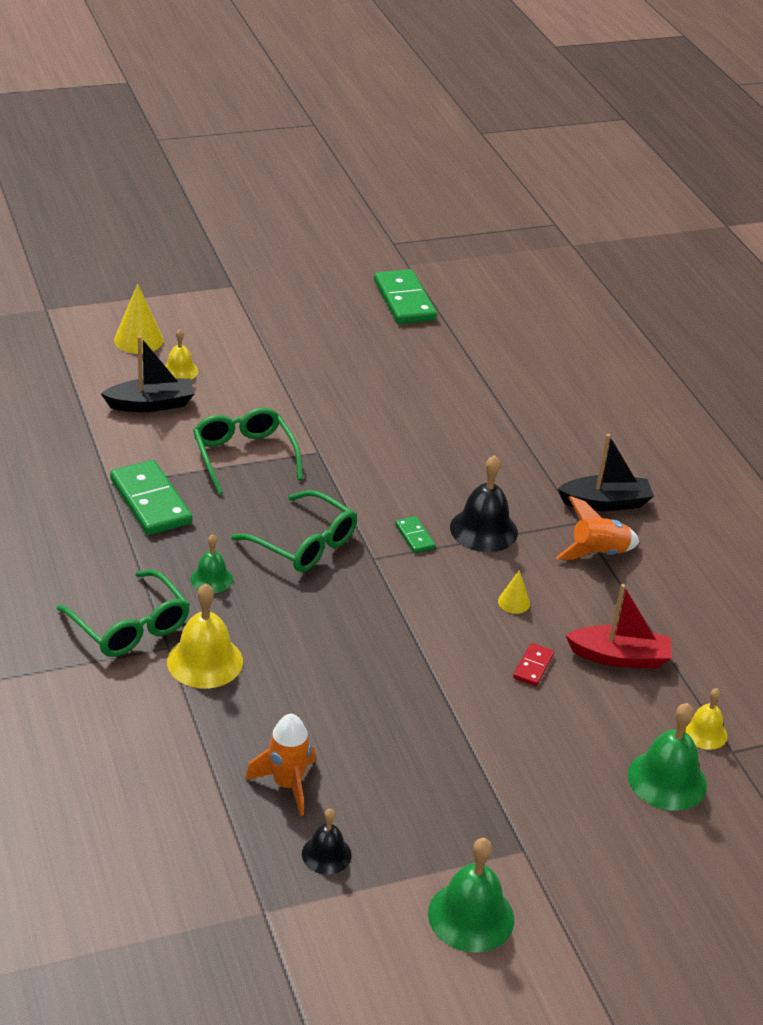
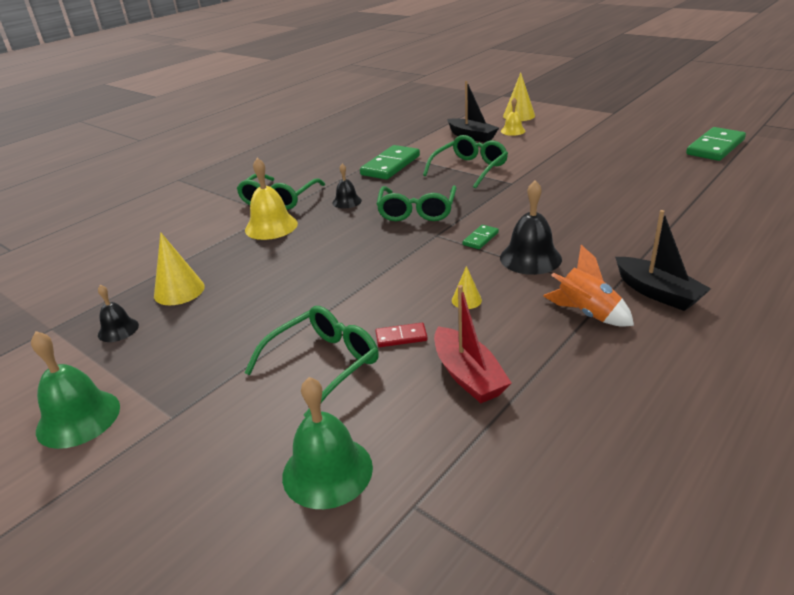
camera: 65 degrees right, 5 degrees down
(211, 579) = (347, 201): green bell -> black bell
(287, 784) = (179, 291): orange rocket -> yellow cone
(530, 729) = (323, 364): none -> green glasses
(704, 732) = (422, 472): yellow bell -> none

